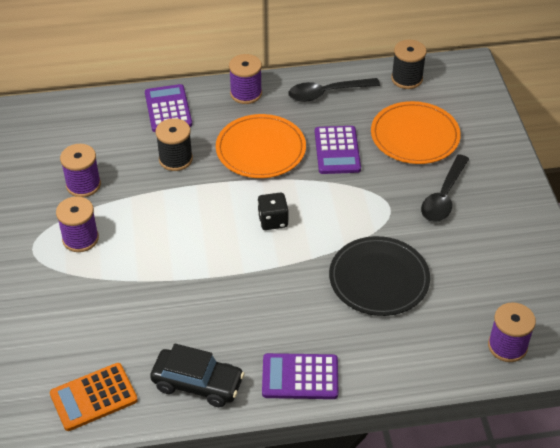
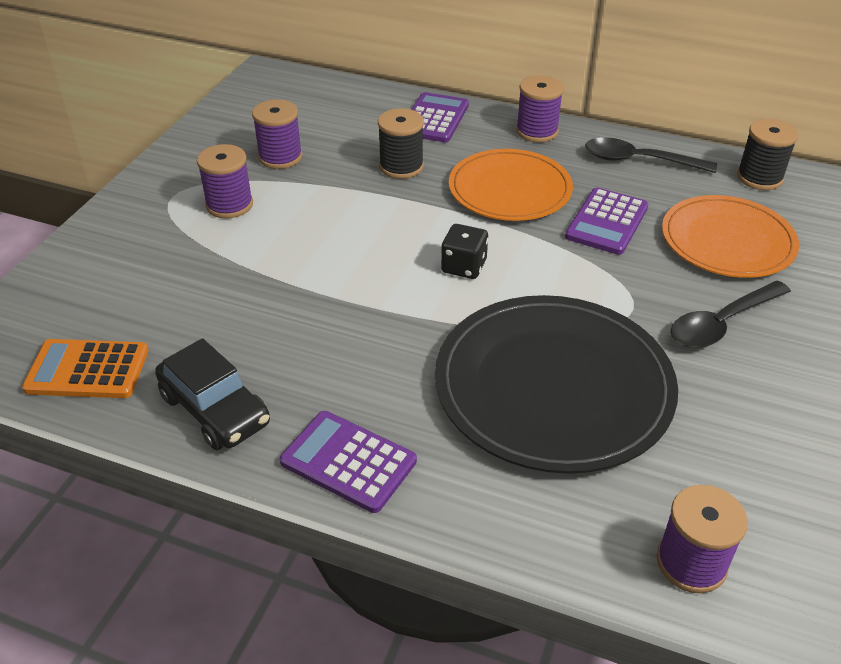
camera: 30 degrees right, 5 degrees down
(379, 279) = (553, 386): black plate -> black plate, size x1.52

